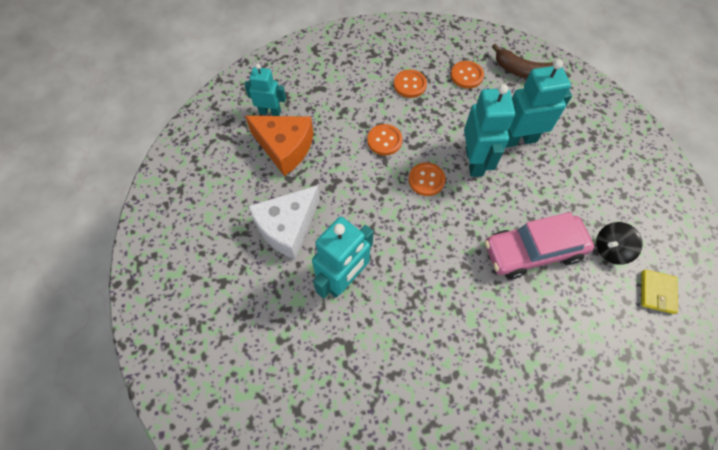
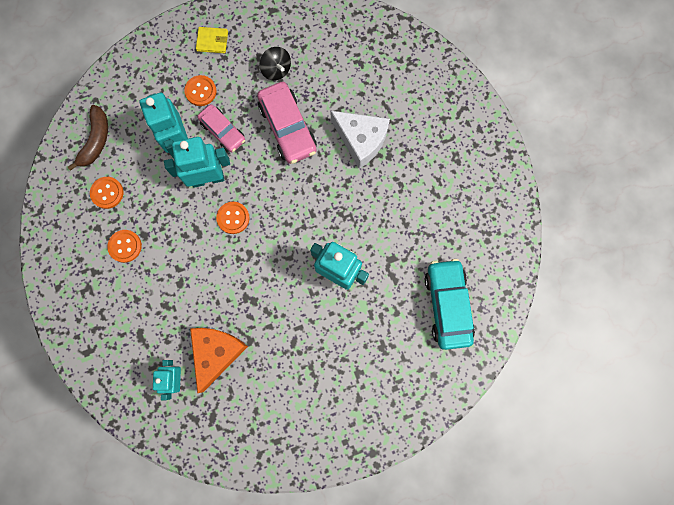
camera: 100 degrees left, 15 degrees up
(273, 410) = (447, 305): none -> turquoise car
(287, 227) = (299, 330): white cheese -> white cheese (361, 140)
(384, 140) = (195, 261): orange button -> orange button (200, 91)
(530, 182) = (223, 131): none -> pink car
(657, 292) = (306, 39): yellow wallet -> yellow wallet (212, 41)

